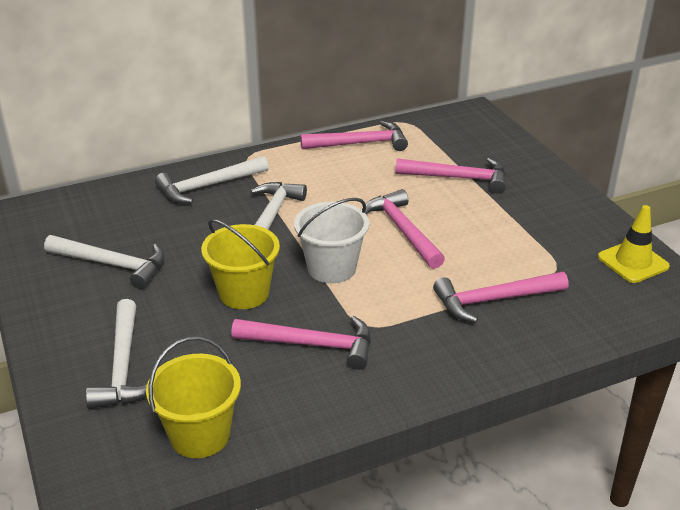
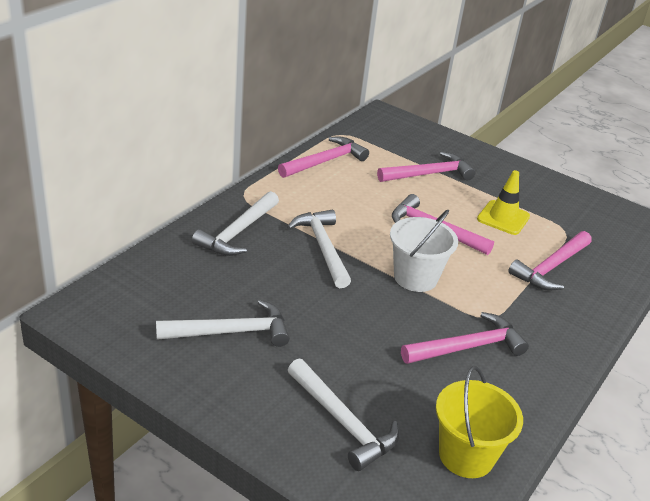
camera: 35 degrees left, 0 degrees up
(244, 293) = (371, 321): yellow bucket -> none
(633, 262) = (604, 211): yellow traffic cone -> yellow traffic cone (503, 218)

